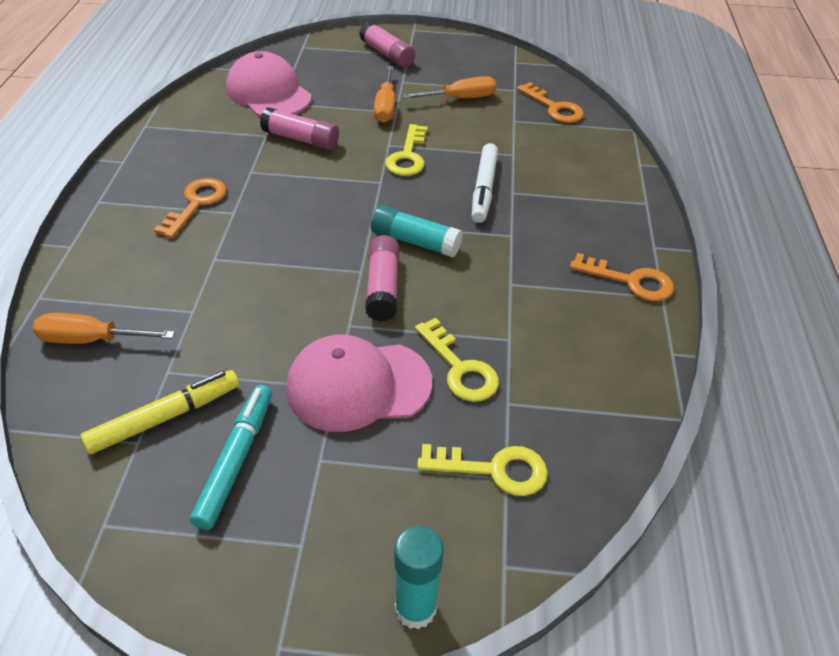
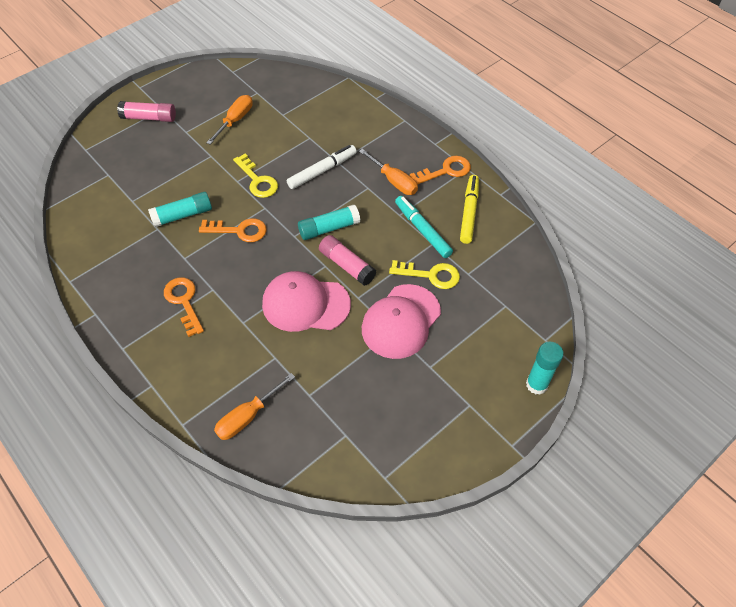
camera: 45 degrees left, 10 degrees up
(165, 417) = (341, 414): yellow marker -> yellow marker (469, 212)
(236, 460) = (397, 400): turquoise marker -> turquoise marker (422, 230)
(268, 93) = (115, 199): pink cap -> pink cap (305, 304)
(301, 139) = (182, 215): pink glue stick -> turquoise glue stick
(385, 106) = (200, 156): orange screwdriver -> orange screwdriver (393, 181)
(484, 189) = (322, 171): white marker -> white marker turned 90 degrees counterclockwise
(494, 469) = (497, 307): yellow key -> none
(554, 108) = (293, 90): orange key -> orange key (239, 230)

